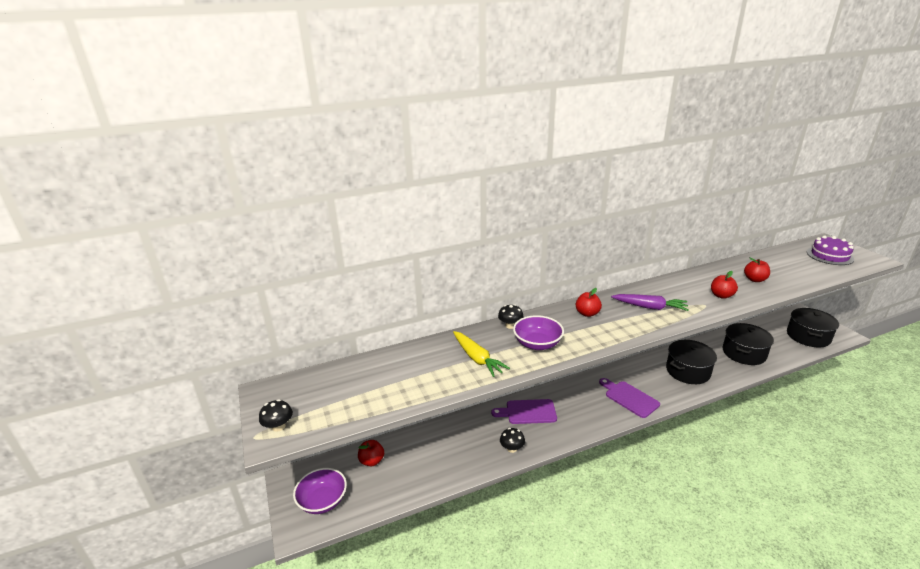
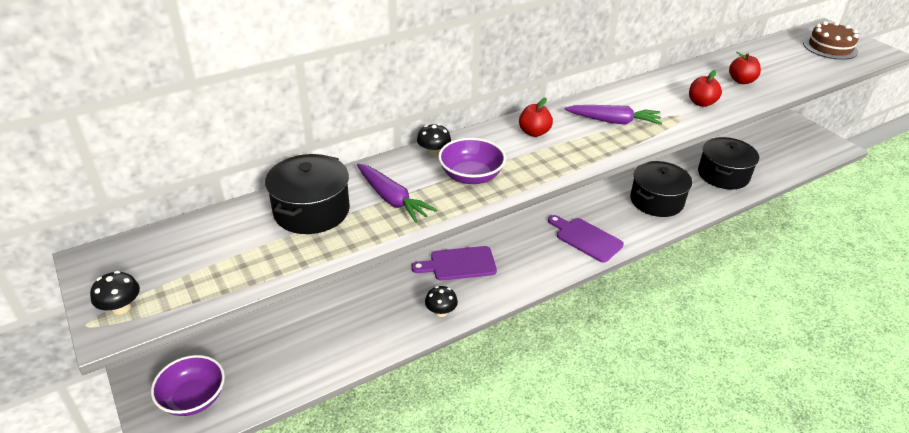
camera: 10 degrees left, 10 degrees up
(372, 461) = (256, 341): red apple -> none
(477, 358) = (392, 199): yellow carrot -> purple carrot
(808, 336) = (798, 151): black pot -> black pot (312, 211)
(829, 256) = (830, 47): purple cake -> brown cake

